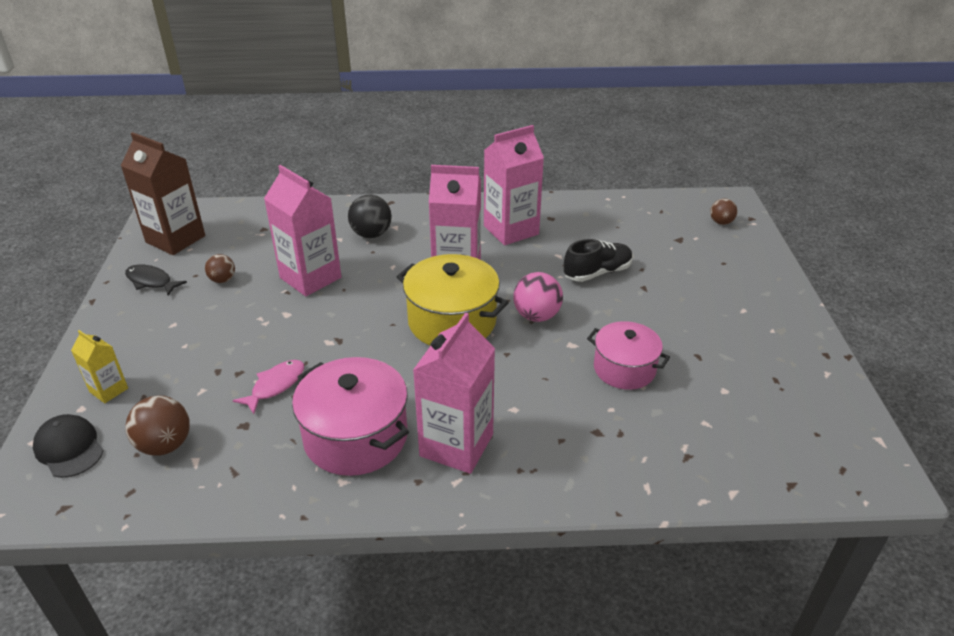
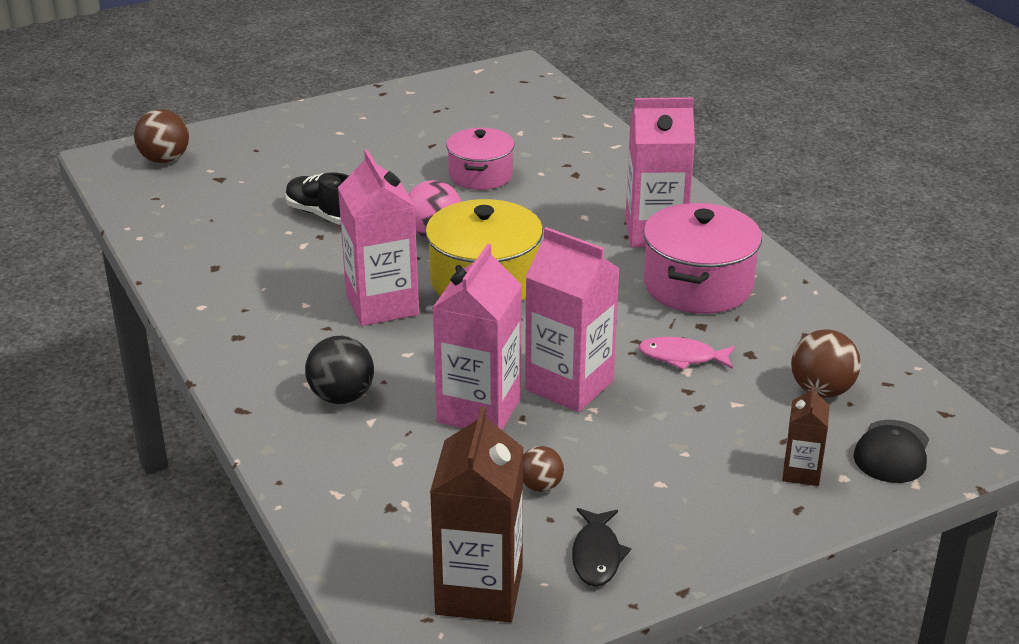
camera: 115 degrees left, 5 degrees down
(109, 390) = (801, 472): yellow carton -> brown carton
(511, 230) = (263, 289): pink carton -> pink carton (569, 385)
(721, 222) = (164, 160): brown ball -> brown ball, size x1.61

